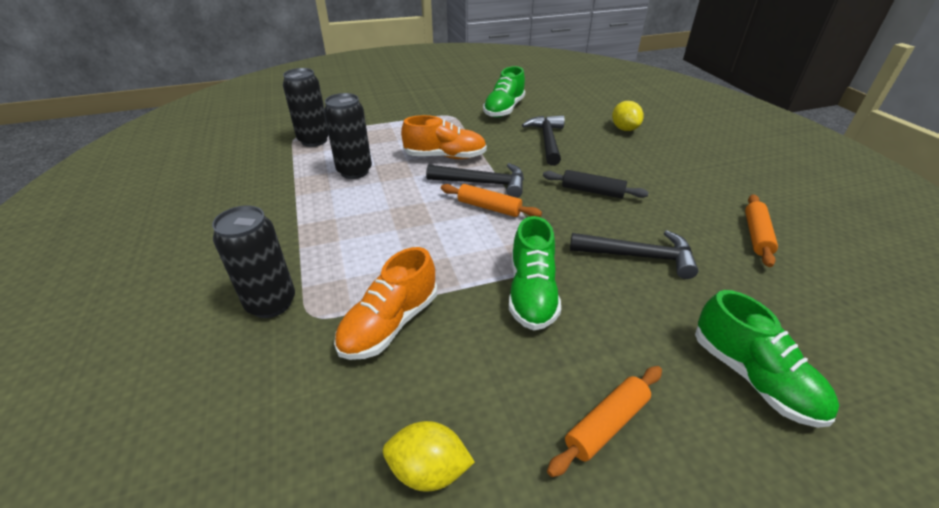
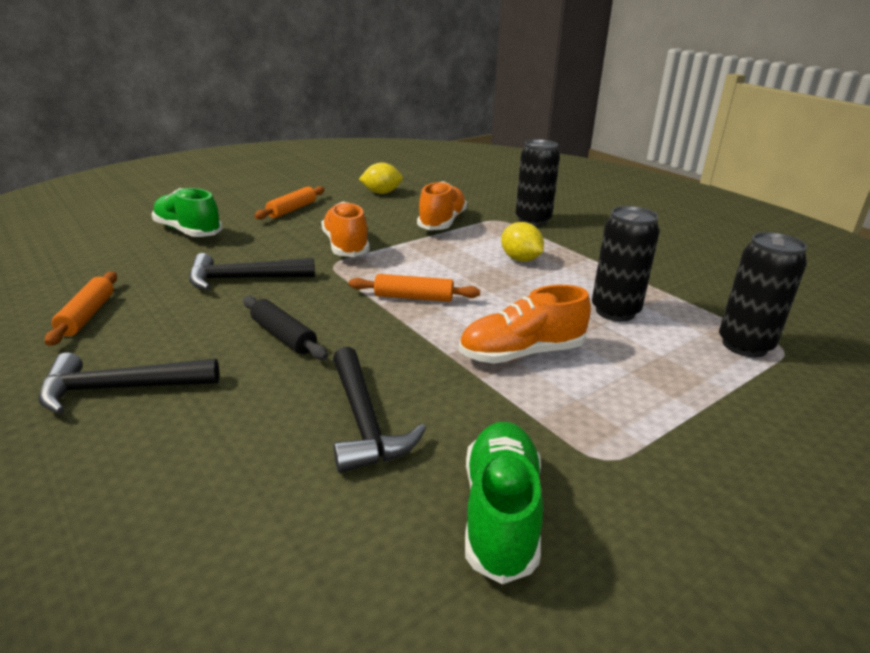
camera: 160 degrees right, 10 degrees down
(483, 183) = (438, 323): black hammer -> black hammer (120, 389)
(531, 293) = (346, 246): green shoe -> orange shoe
(592, 191) = (283, 336): black rolling pin -> black rolling pin turned 45 degrees clockwise
(624, 129) = (182, 499): yellow lemon -> yellow lemon (520, 259)

